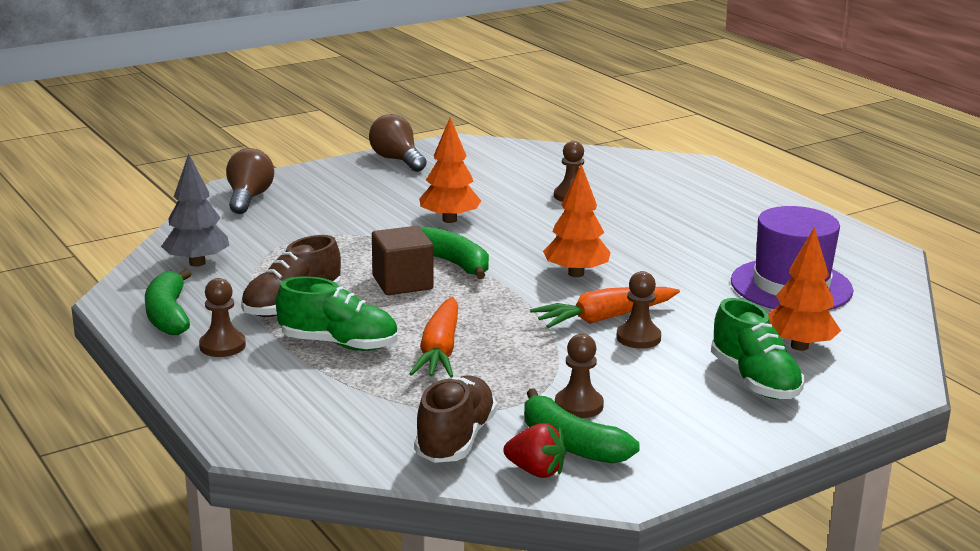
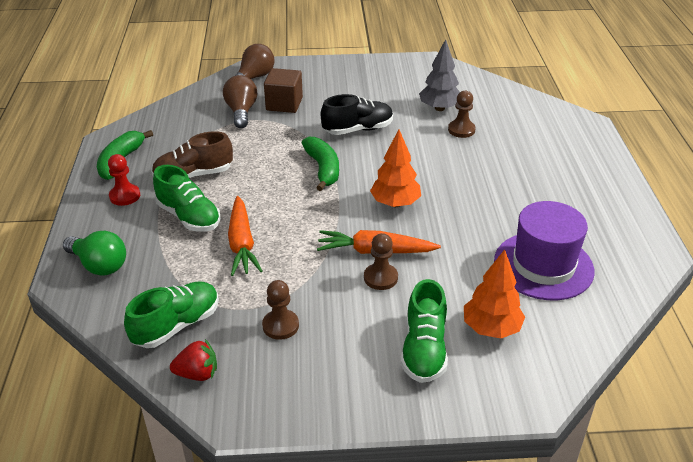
camera: 30 degrees right, 15 degrees up
(197, 263) = (175, 123): grey tree -> grey tree (439, 108)
(222, 346) = (125, 196): brown pawn -> red pawn
(278, 416) = (99, 265): none -> green light bulb
(397, 160) = (375, 67): brown light bulb -> brown light bulb (241, 112)
(402, 283) = (276, 176): brown cube -> brown cube (284, 104)
(440, 350) = (242, 243): orange carrot -> orange carrot turned 45 degrees counterclockwise
(449, 220) = (358, 129): orange tree -> black shoe
(455, 439) = (177, 325): brown shoe -> green shoe
(536, 471) = (197, 374): red strawberry -> red strawberry turned 60 degrees counterclockwise
(571, 444) = (242, 359): green banana -> none

